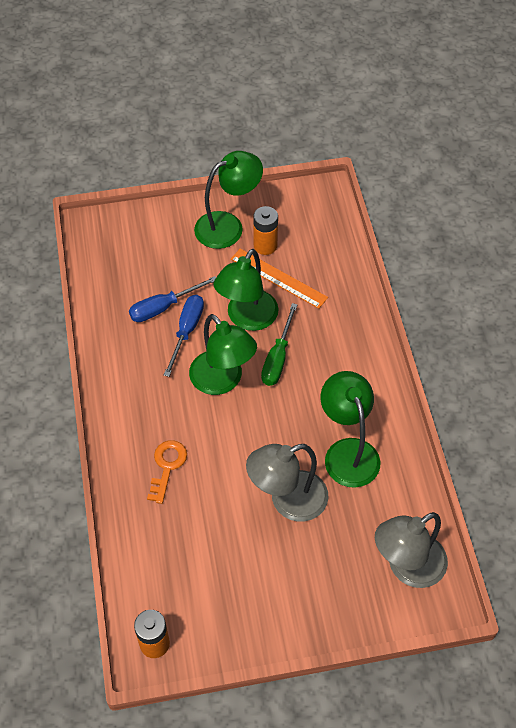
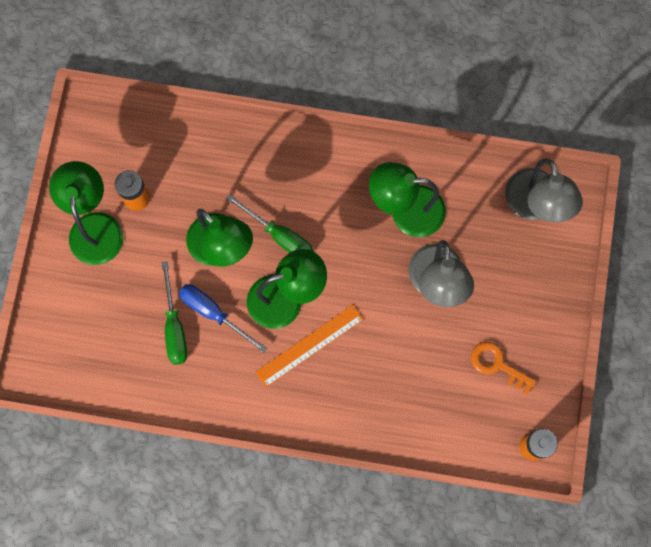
camera: 70 degrees left, 20 degrees up
(163, 307) = (174, 327): blue screwdriver -> green screwdriver
(167, 466) = (362, 381): orange key -> orange key (497, 365)
(278, 278) = (184, 200): orange ruler -> orange ruler (309, 345)

